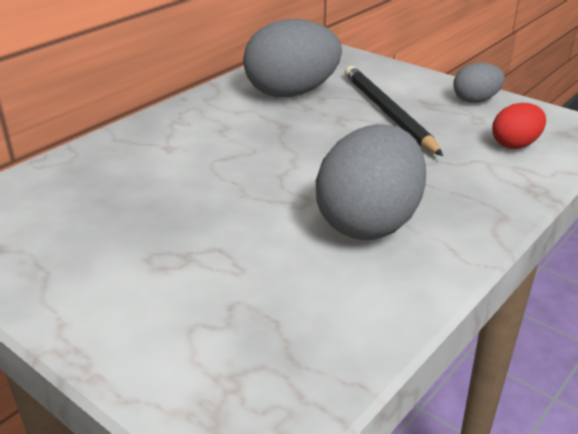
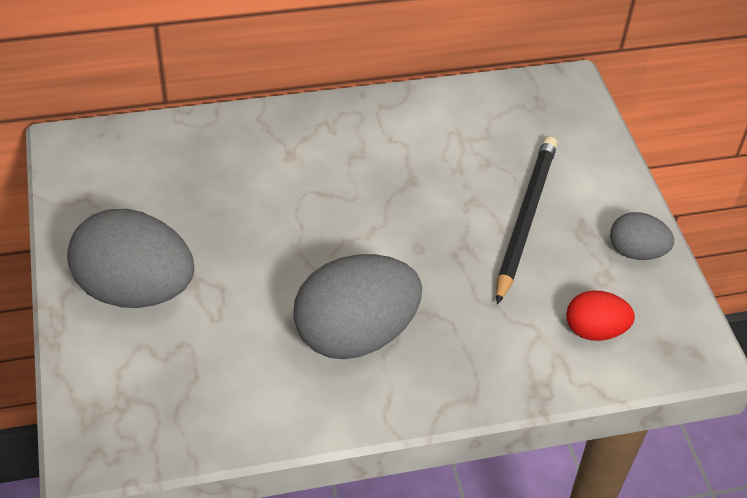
camera: 35 degrees right, 15 degrees up
(291, 93) = (466, 140): grey egg -> grey egg (136, 290)

